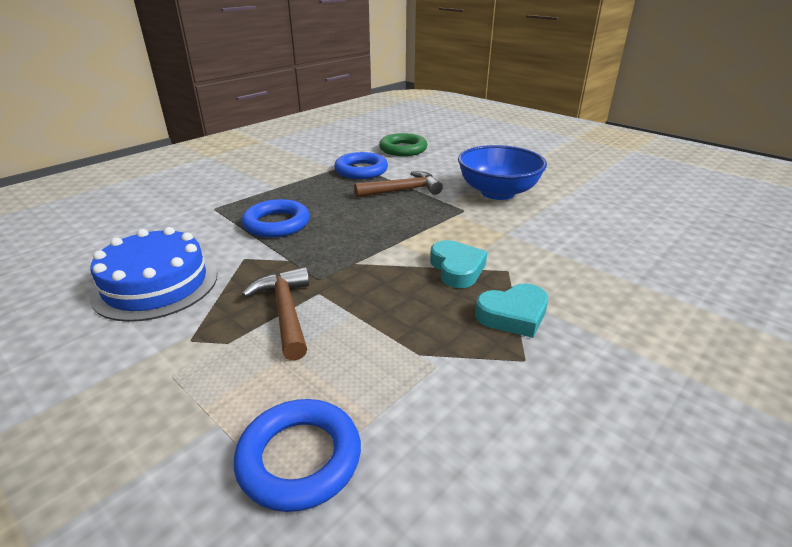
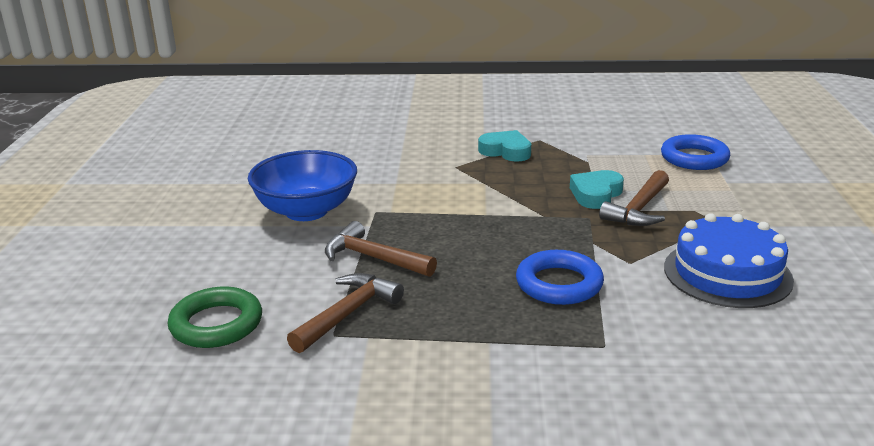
camera: 130 degrees left, 5 degrees down
(361, 170) = (348, 313): blue ring -> brown hammer
(457, 269) = (484, 181): turquoise heart -> turquoise heart (596, 194)

